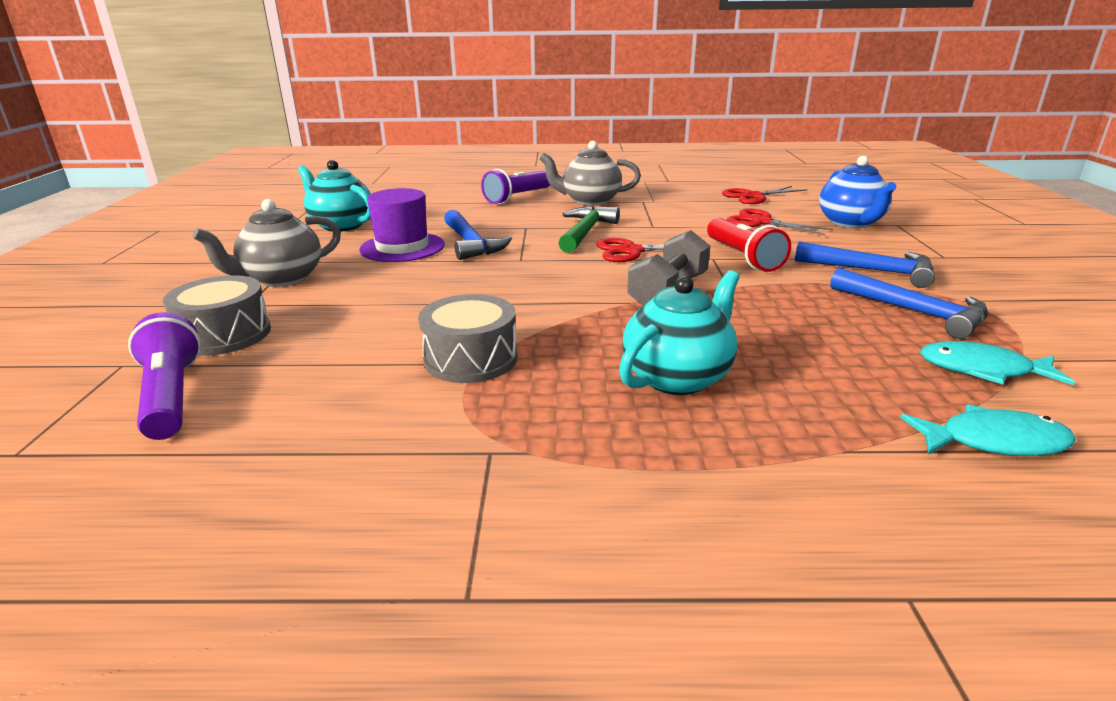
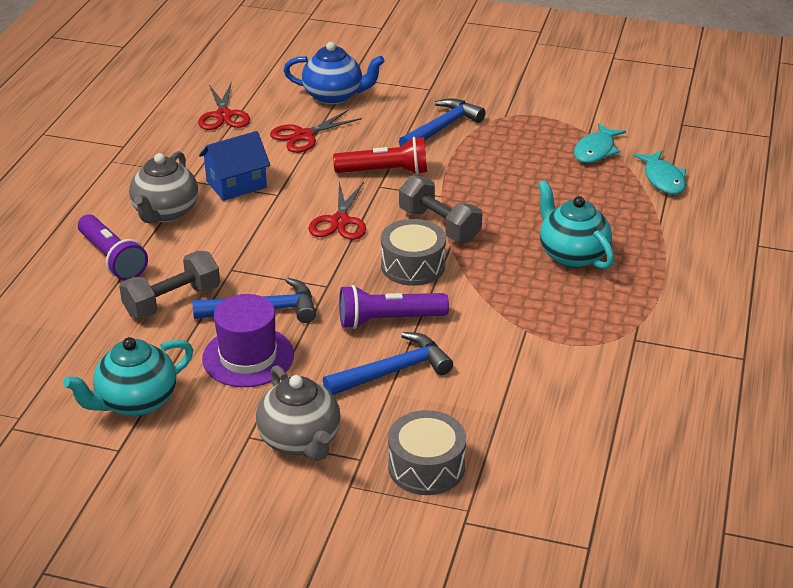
camera: 75 degrees left, 10 degrees up
(171, 396) = (528, 482): purple flashlight -> purple flashlight (388, 320)
(471, 218) = (172, 301): none -> grey dumbbell
(471, 359) = (518, 335): grey drum -> grey drum (413, 265)
(585, 232) = (271, 236): green hammer -> none
(653, 213) = (236, 184): none -> blue house
(913, 312) = (515, 140): blue hammer -> blue hammer (393, 371)
(993, 442) = (663, 179): turquoise fish -> turquoise fish turned 150 degrees clockwise

